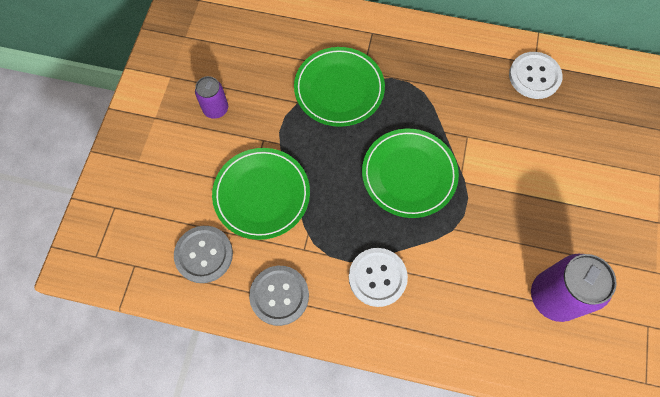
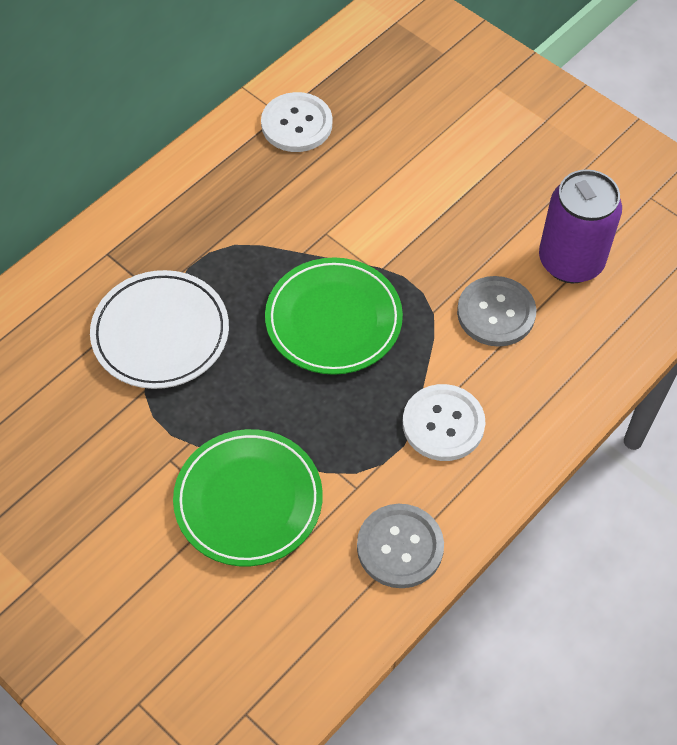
camera: 60 degrees left, 10 degrees down
(204, 254) = (287, 613): grey button -> grey button (496, 313)
(216, 109) = (79, 496): purple can -> none
(339, 89) = (160, 333): green plate -> white plate

